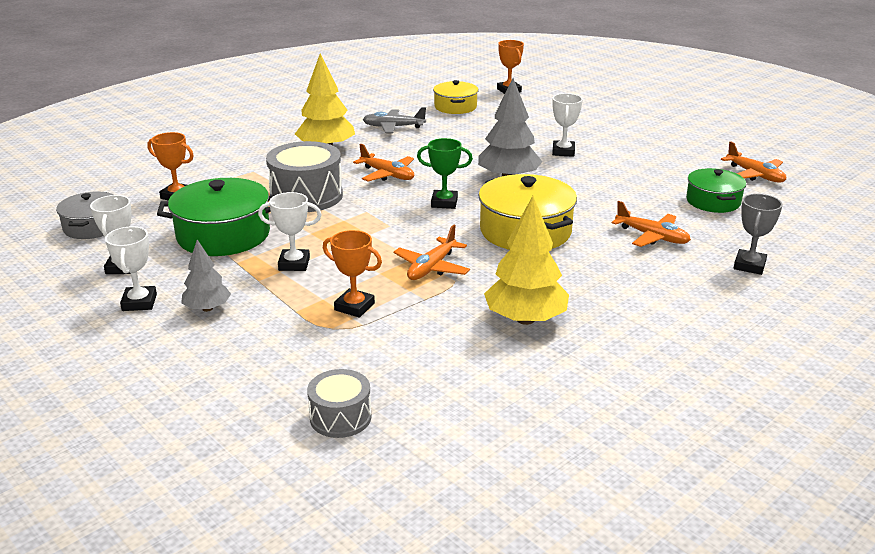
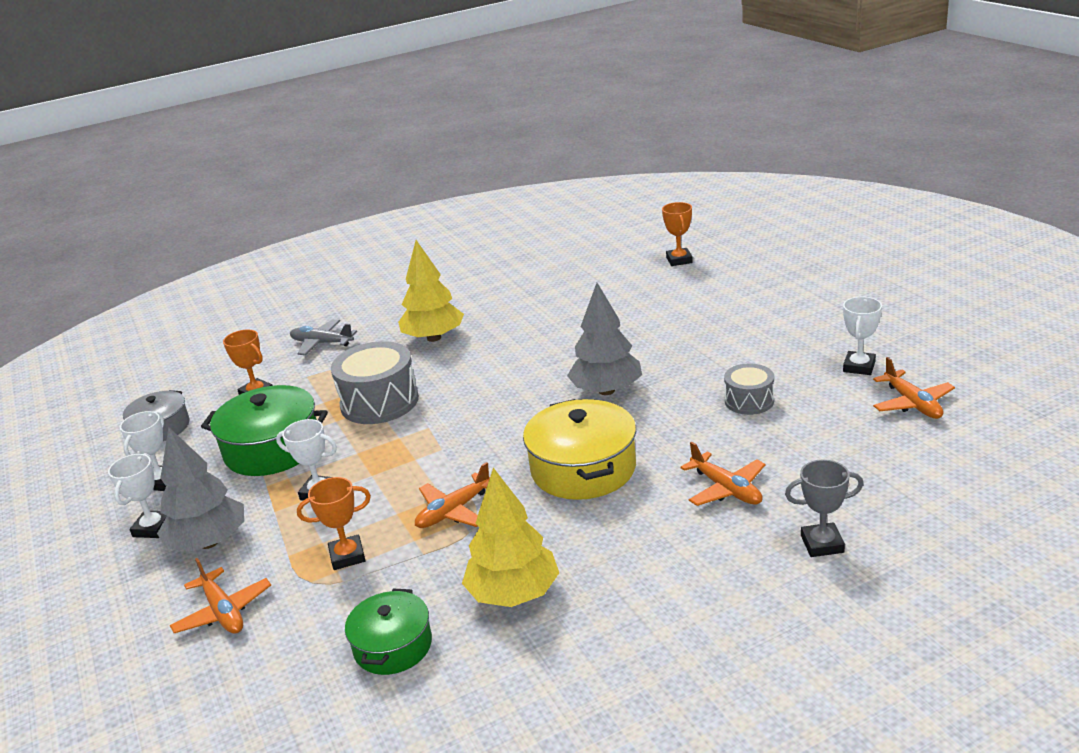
camera: 20 degrees right, 0 degrees up
(207, 308) = (209, 542): grey tree -> grey tree, size x1.70
(340, 417) = (257, 699): grey drum -> grey drum (749, 401)
(354, 307) = (347, 556): orange trophy -> orange trophy turned 60 degrees counterclockwise
(387, 175) = (478, 378): orange plane -> orange plane (223, 612)
(393, 127) = (520, 310): grey plane -> grey plane (322, 343)
(444, 203) = (516, 421): green trophy -> none
(455, 107) = (604, 283): yellow pot -> none
(563, 152) = (692, 354): white trophy -> white trophy (859, 367)
(713, 201) = (833, 441): green pot -> green pot (393, 646)
(749, 265) = (822, 544): grey trophy -> grey trophy turned 45 degrees clockwise

